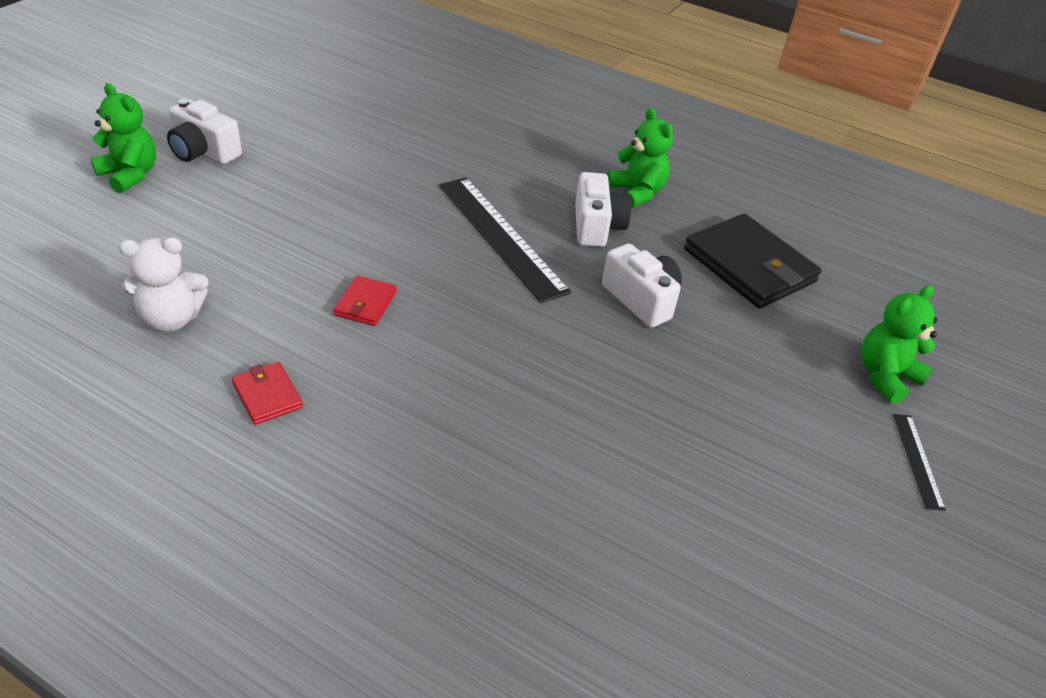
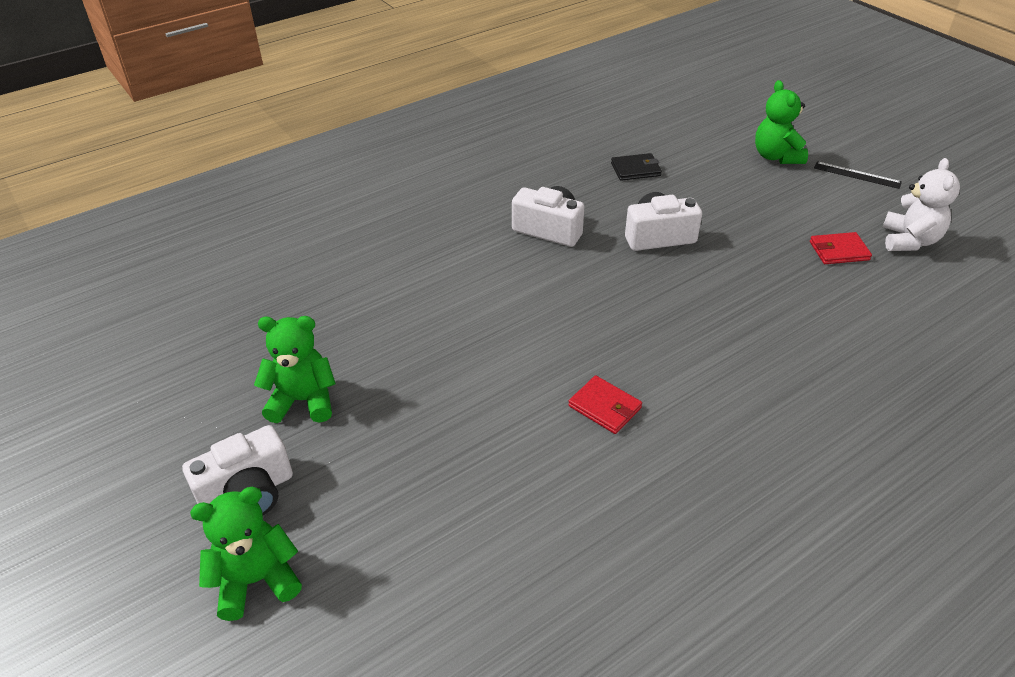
camera: 60 degrees left, 0 degrees up
(172, 319) = (576, 572): white teddy bear -> white teddy bear (909, 241)
(267, 395) = (720, 508): red wallet -> red wallet (839, 251)
(500, 236) = (537, 290): black ruler -> none
(637, 193) = (511, 192): green teddy bear -> green teddy bear (303, 401)
(749, 266) = (635, 169): black wallet -> black wallet, size x0.47

